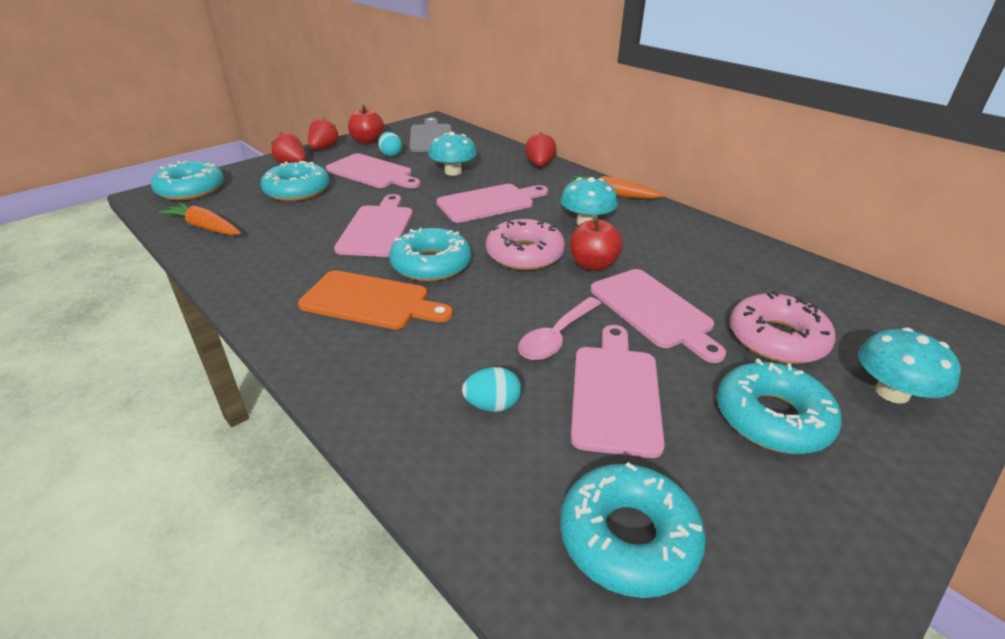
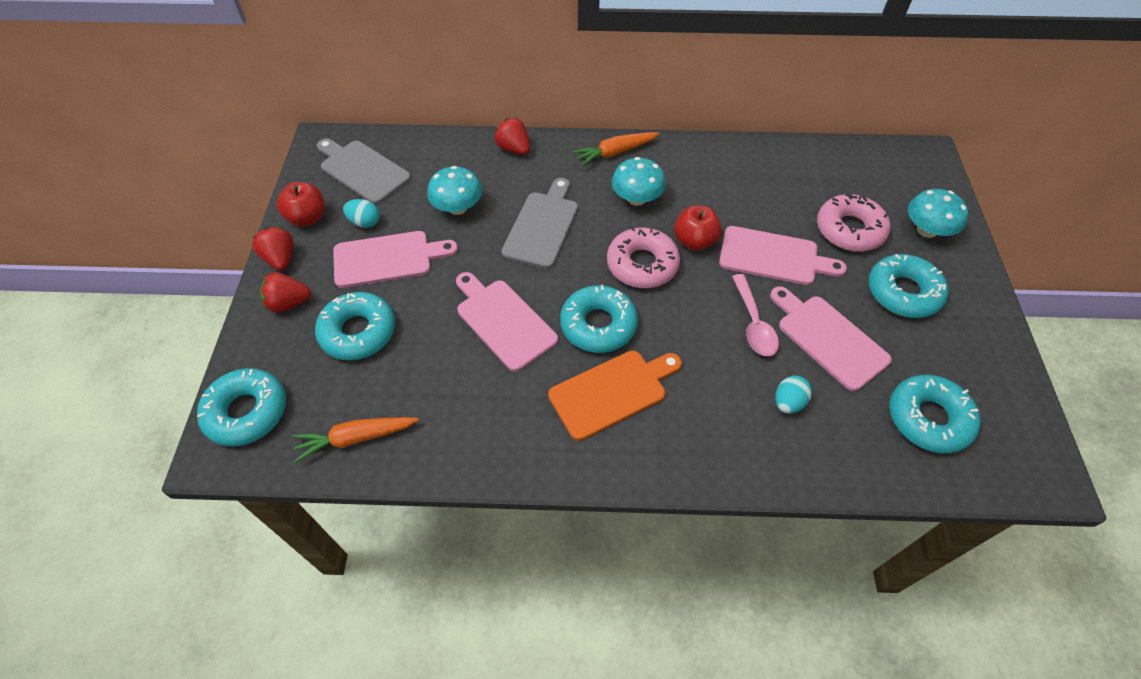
camera: 45 degrees left, 20 degrees up
(489, 203) = (542, 226): pink cutting board -> grey cutting board

